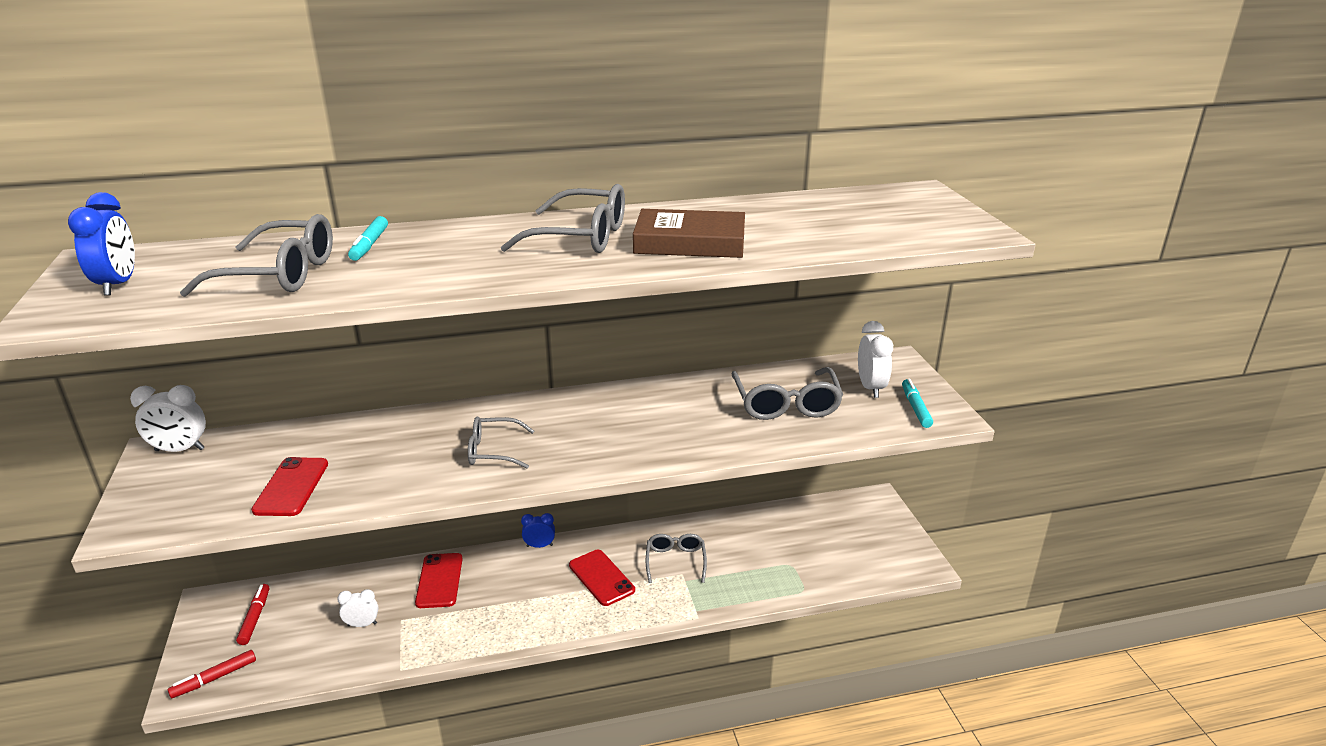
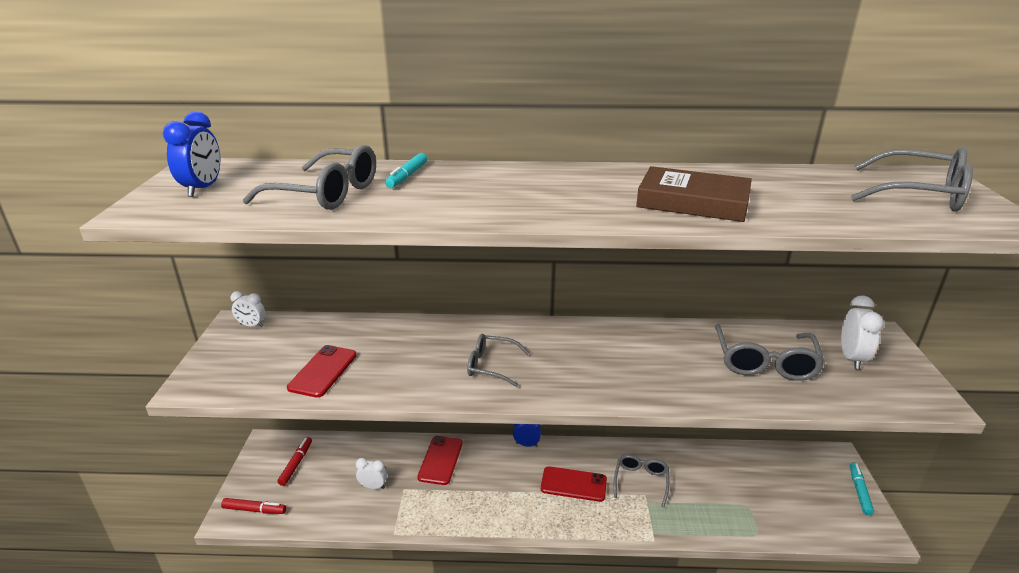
camera: 15 degrees right, 0 degrees up
(180, 450) = (252, 325): white clock -> white clock, size x0.65
(214, 678) = (254, 510): red marker -> red marker turned 150 degrees counterclockwise
(579, 237) = (589, 187): grey glasses -> grey glasses (917, 194)
(601, 578) = (573, 484): red phone -> red phone turned 60 degrees counterclockwise
(915, 408) = (898, 386): turquoise marker -> turquoise marker (859, 491)

